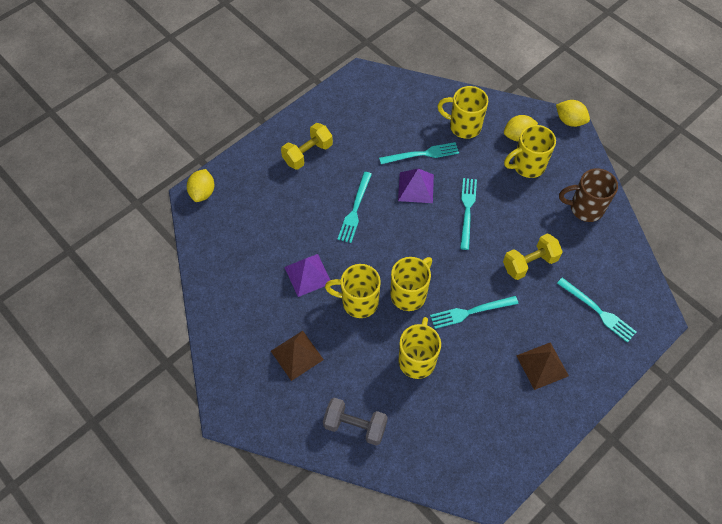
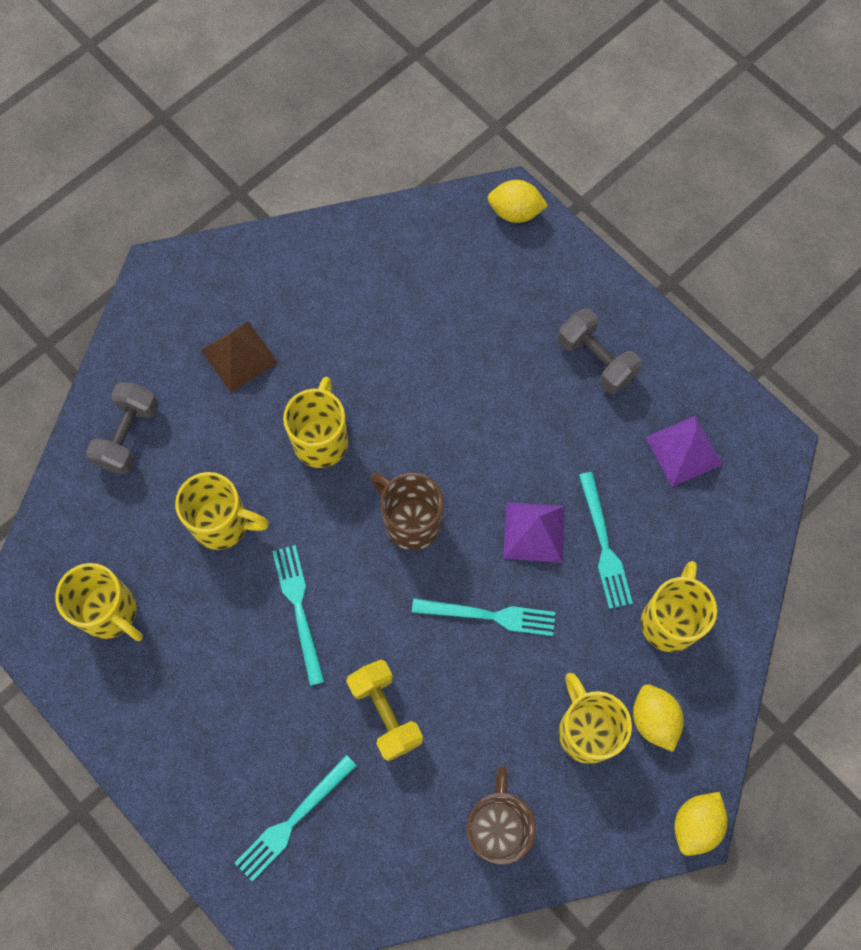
camera: 90 degrees right, 10 degrees up
(307, 154) = (596, 360): yellow dumbbell -> grey dumbbell
(308, 275) = (369, 367): purple pyramid -> purple pyramid (684, 451)
(355, 209) = (488, 434): turquoise fork -> none
(409, 294) = (333, 515): yellow mug -> yellow mug (110, 612)
(412, 251) = (410, 521): none -> brown mug
(542, 365) = (202, 714): brown pyramid -> none

